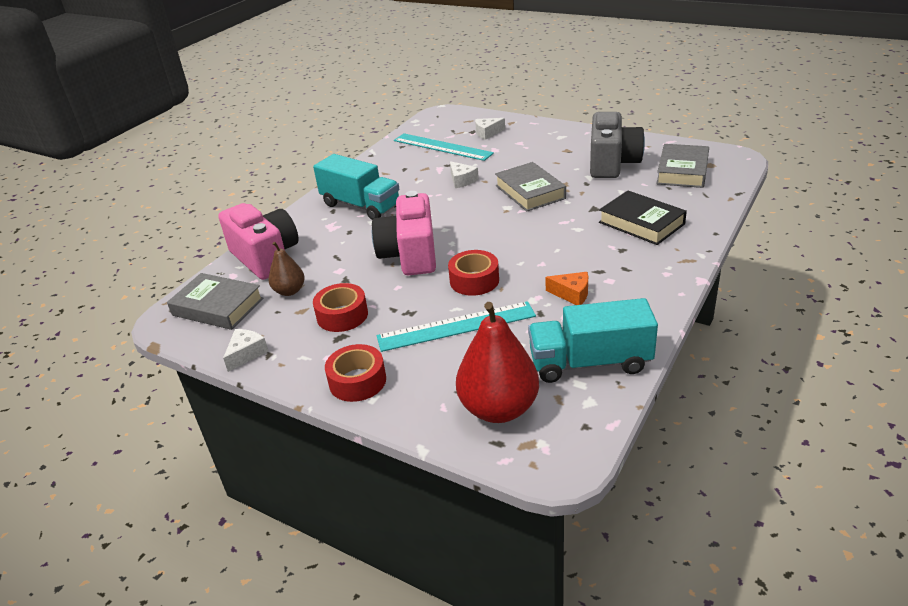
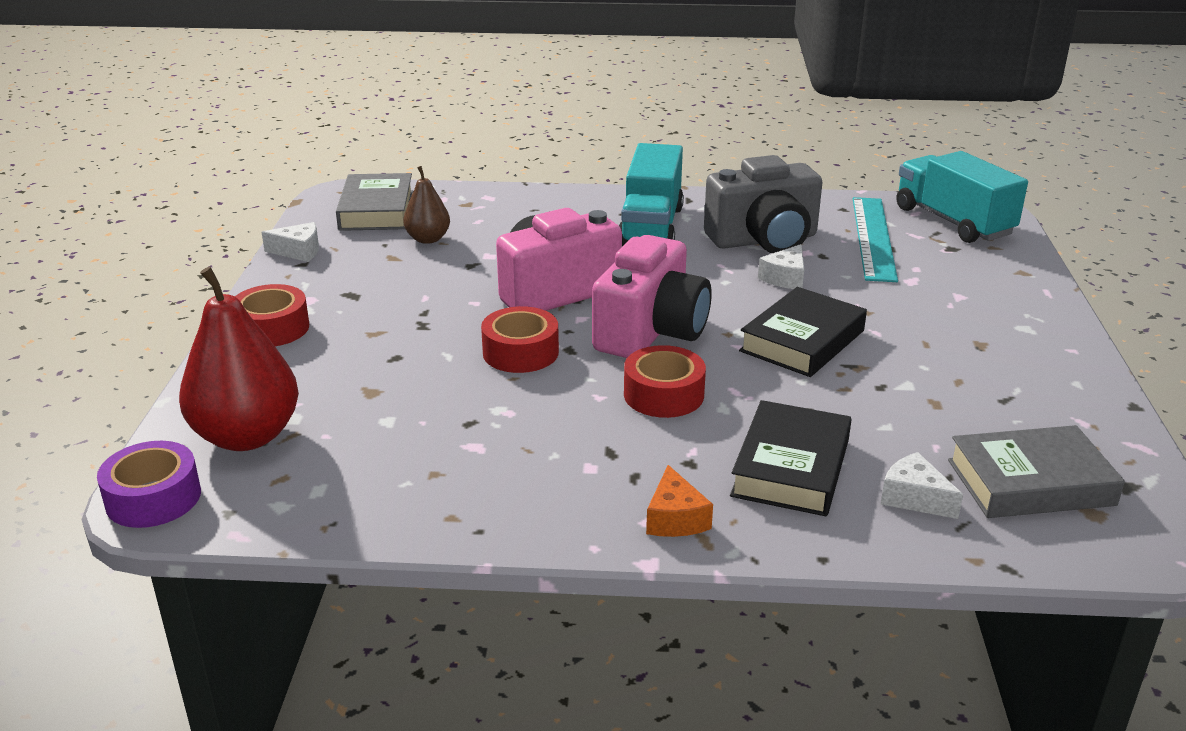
camera: 60 degrees right, 5 degrees down
(266, 257) = (489, 205): pink camera -> pink camera (651, 331)
(342, 315) = (394, 284): red tape -> red tape (663, 395)
(456, 326) = (407, 365): turquoise ruler -> none
(487, 133) = (960, 261): white cheese -> white cheese (914, 498)
(530, 192) = (802, 341): grey book -> black book
(551, 462) = (153, 498): none -> purple tape
(572, 294) = (531, 440): orange cheese -> orange cheese (675, 518)
(590, 362) = (368, 489): turquoise truck -> turquoise truck (953, 221)
(612, 163) = (979, 398): grey camera -> grey camera (764, 240)

